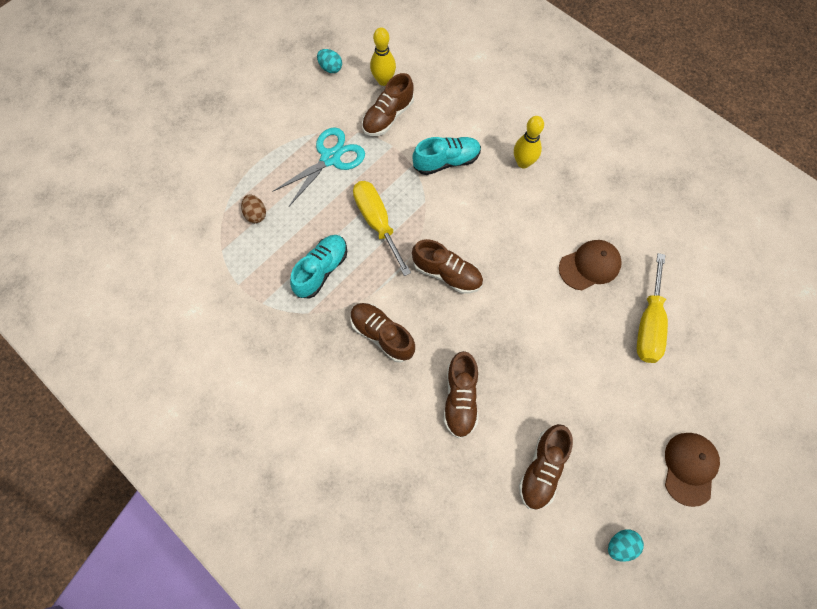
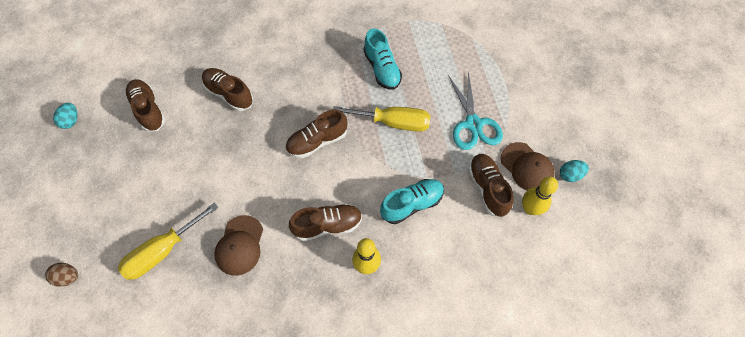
camera: 125 degrees right, 5 degrees down
(256, 214) = (456, 54): brown egg -> brown egg (68, 277)
(382, 335) = (307, 77): brown shoe -> brown shoe (327, 225)
(446, 161) = (411, 204): turquoise shoe -> turquoise shoe turned 135 degrees counterclockwise
(648, 324) = (162, 251): yellow screwdriver -> yellow screwdriver turned 90 degrees counterclockwise
(689, 468) = (61, 195): brown cap -> brown cap (527, 167)

